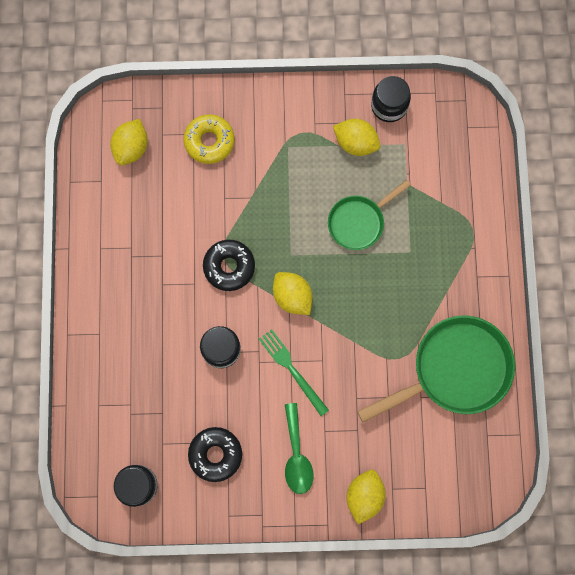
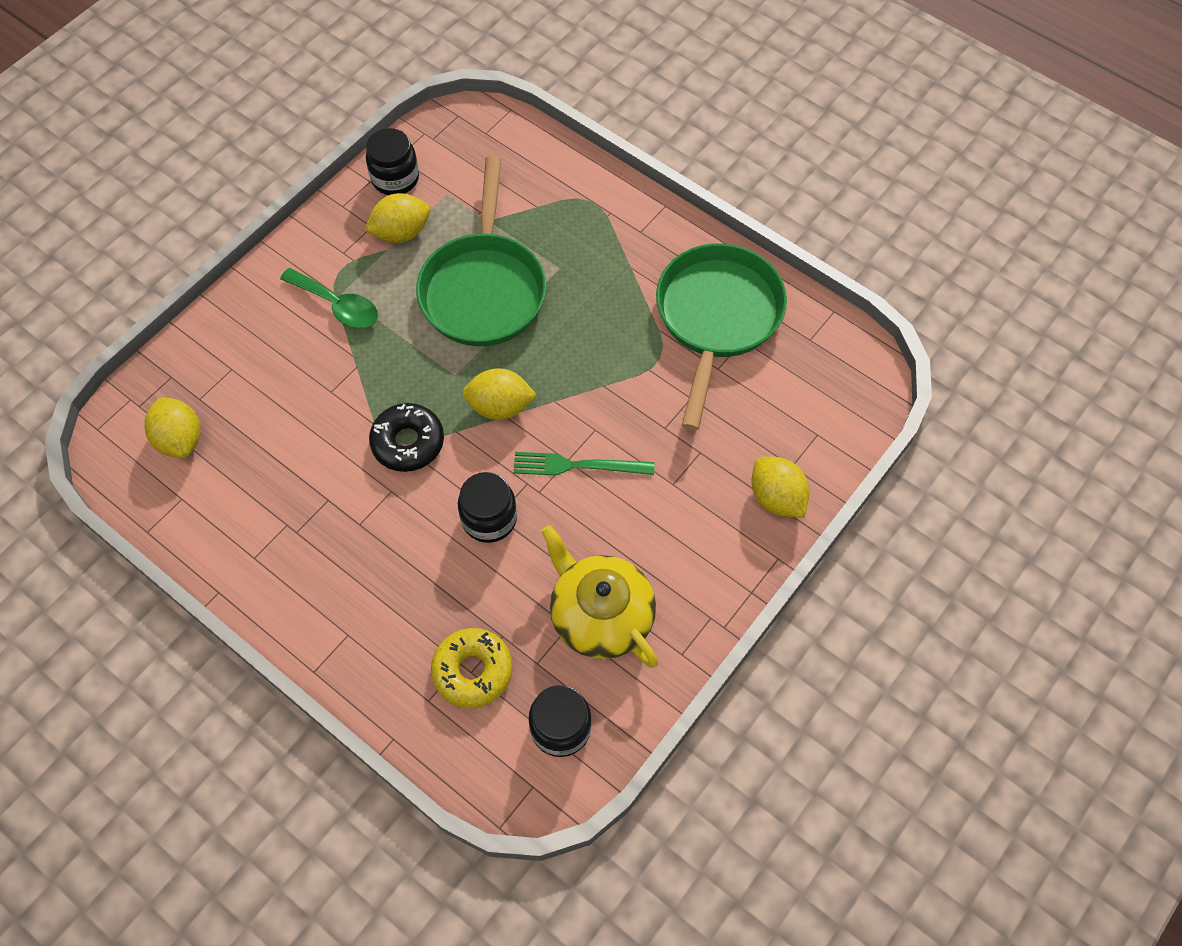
camera: 50 degrees left, 15 degrees down
(209, 141) = (256, 360): yellow donut -> yellow donut (473, 671)
(215, 454) = (600, 614): black donut -> yellow teapot
(296, 455) = (675, 531): green spoon -> green spoon (338, 305)
(359, 222) = (484, 289): green pan -> green pan, size x1.70

